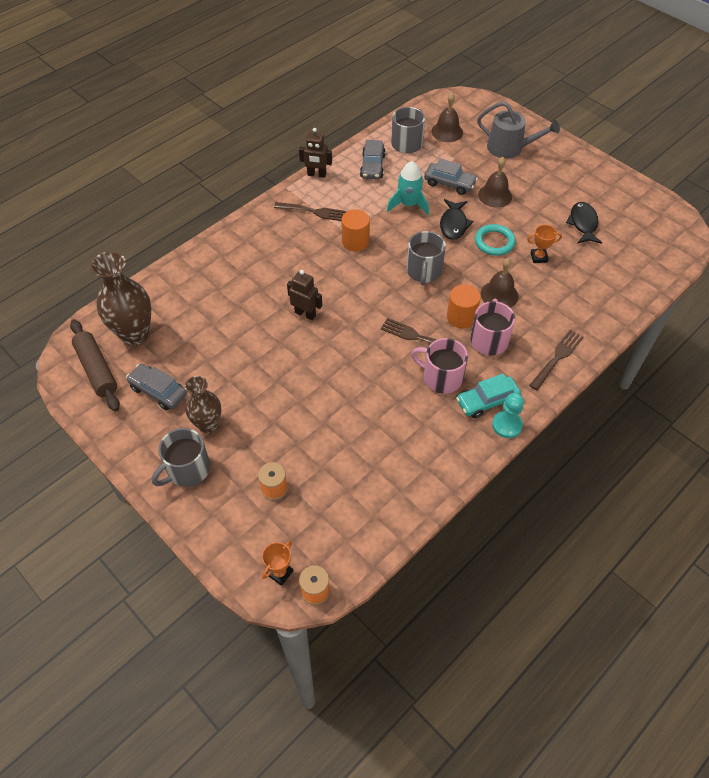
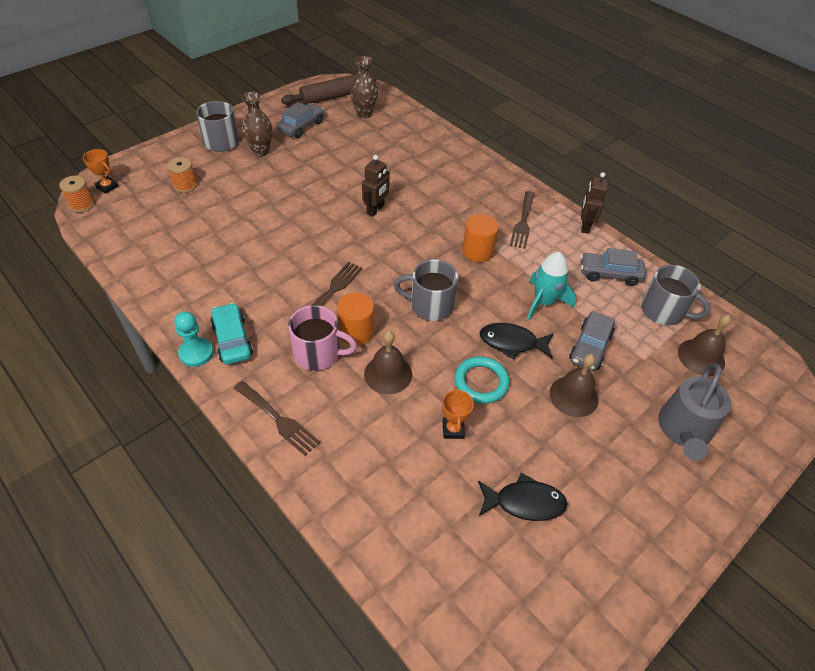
camera: 90 degrees right, 5 degrees down
(135, 334) = (364, 113): brown vase -> brown vase, size x0.64
(441, 377) = (274, 304): pink mug -> none

